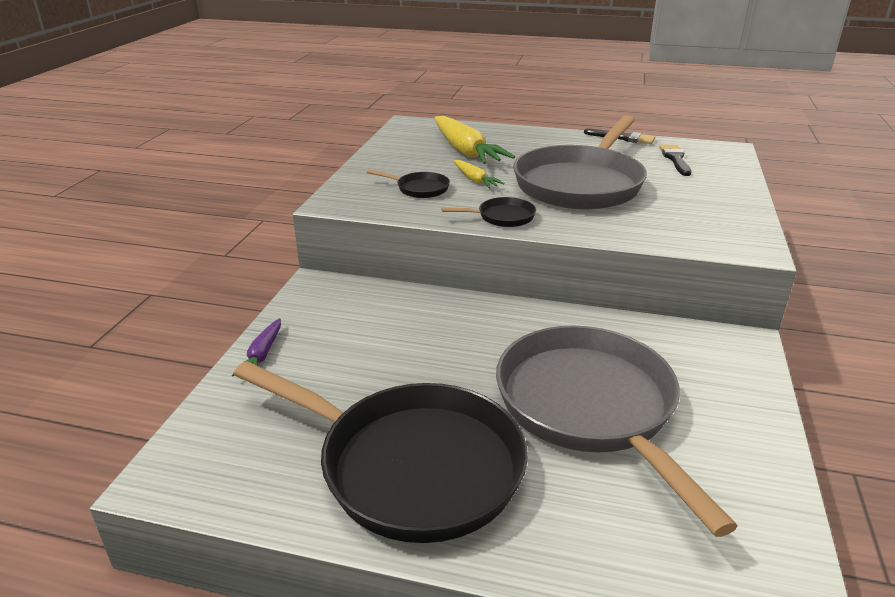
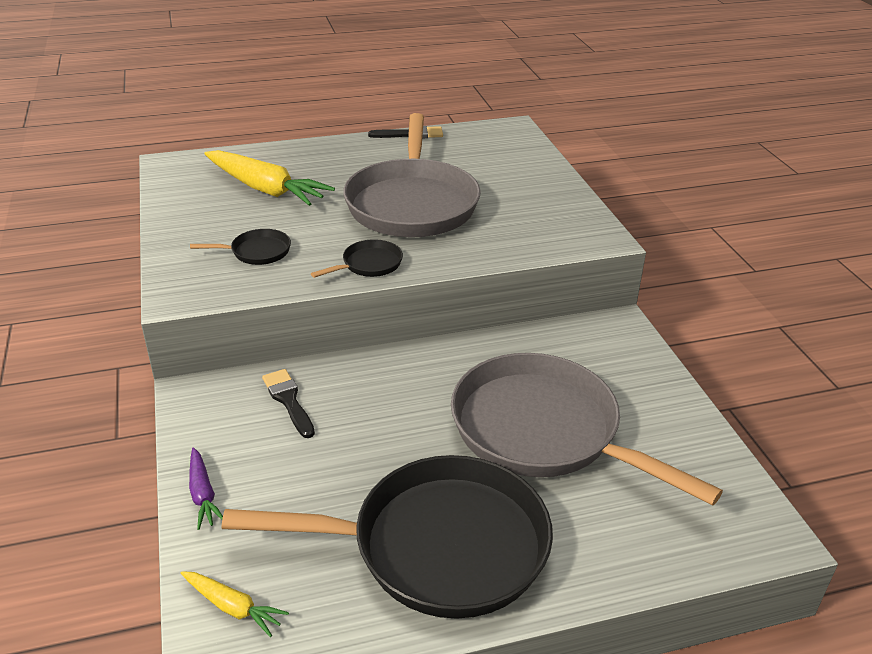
camera: 30 degrees left, 5 degrees up
(475, 180) = (306, 225): yellow carrot -> yellow carrot (233, 607)
(675, 159) = (476, 151): black brush -> black brush (288, 400)

